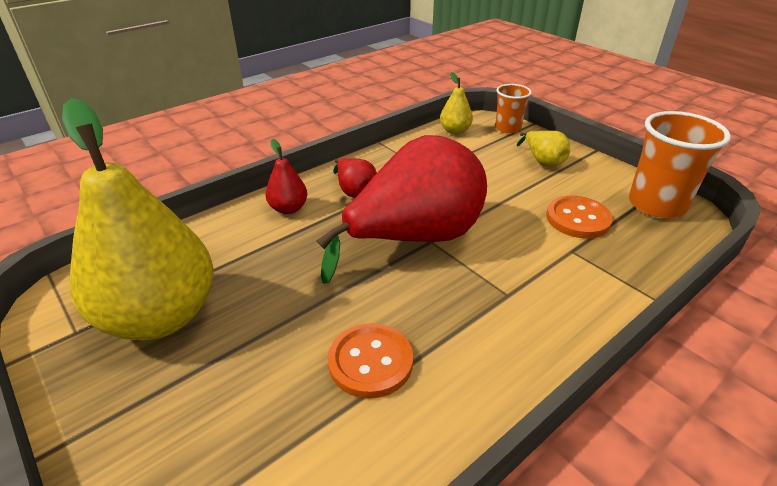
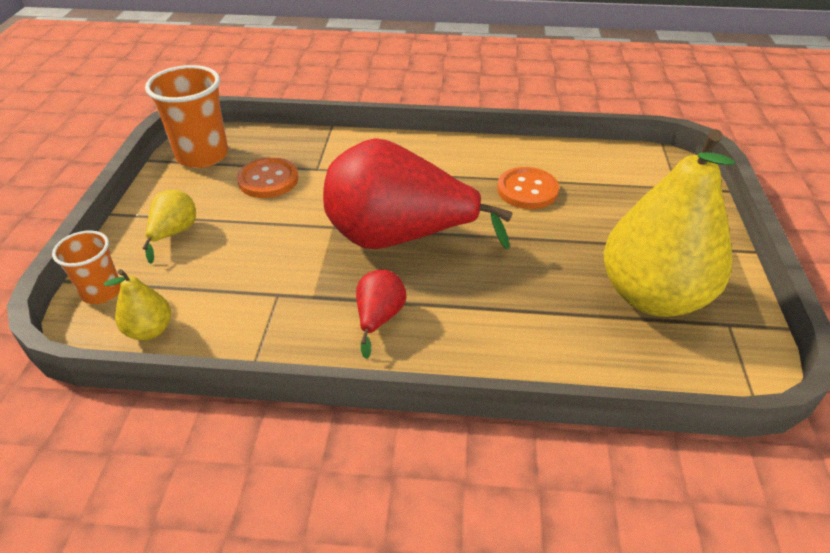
camera: 135 degrees left, 5 degrees up
(288, 209) = (465, 340): red pear -> none

